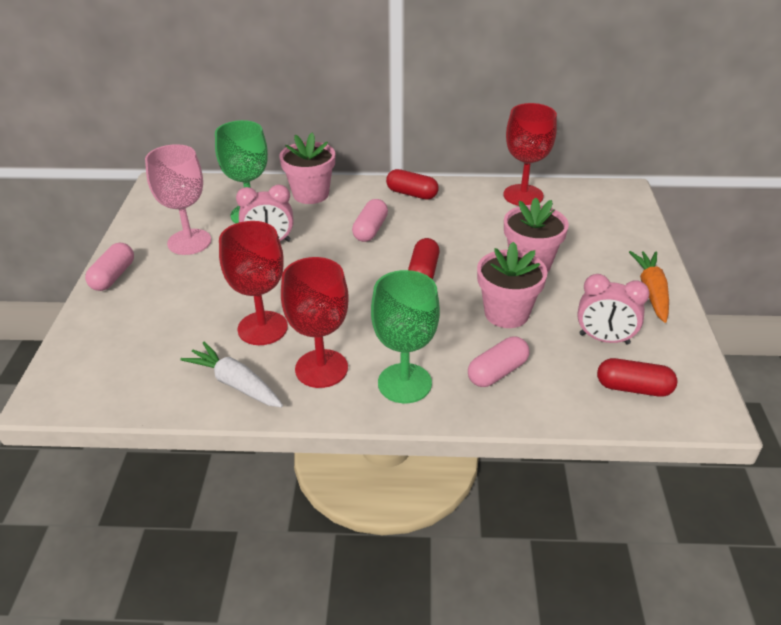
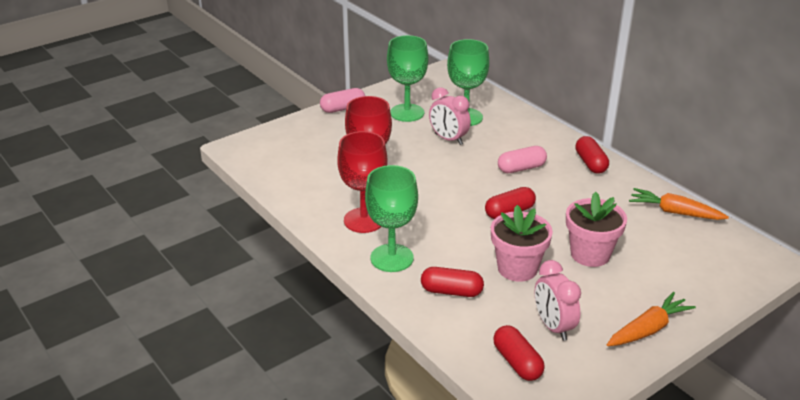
camera: 50 degrees right, 5 degrees down
(189, 242) = (407, 113): pink goblet -> green goblet
(235, 383) = (314, 197): white carrot -> none
(311, 194) = (522, 125): pink flower pot -> none
(497, 372) = (451, 291): pink capsule -> red capsule
(523, 195) = (674, 212): red goblet -> orange carrot

